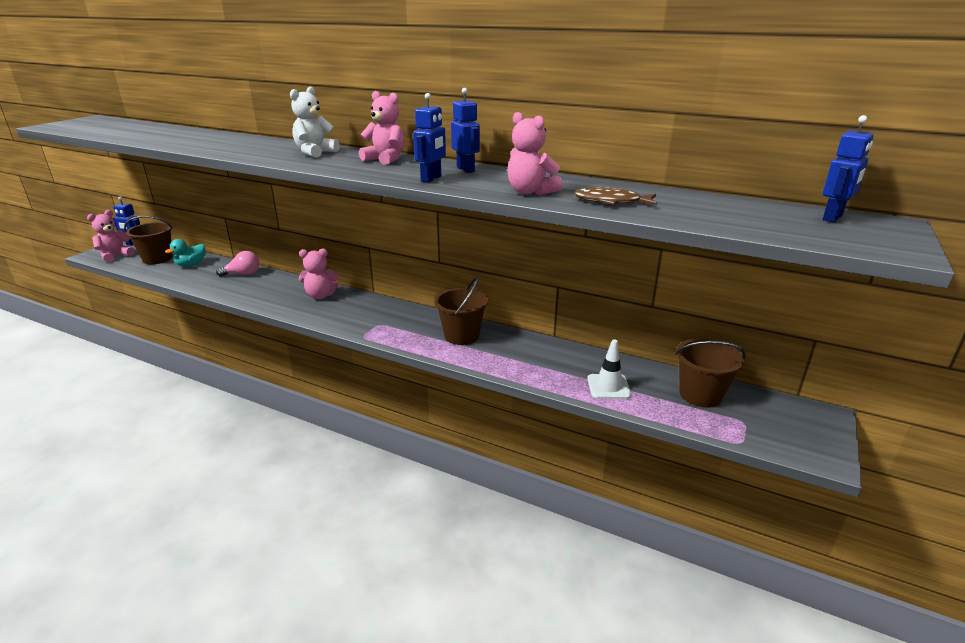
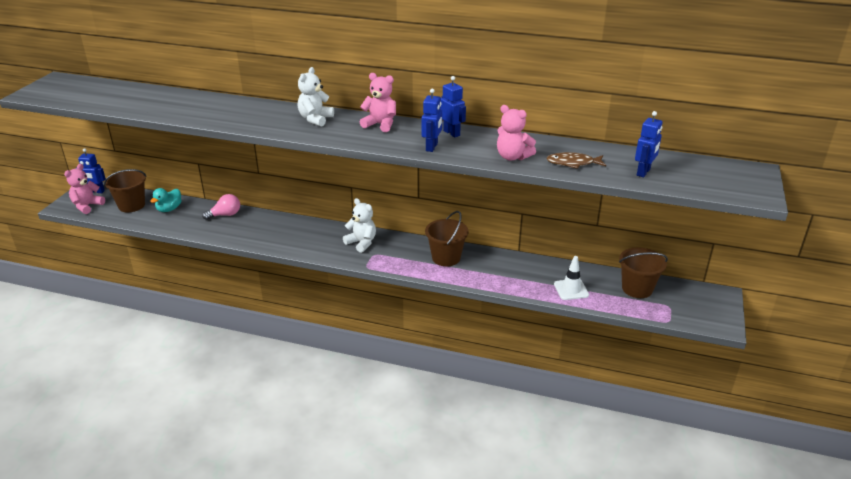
camera: 10 degrees left, 5 degrees up
(320, 295) = (309, 231): pink teddy bear -> none
(371, 312) = (361, 243): none -> white teddy bear
(833, 217) = (720, 168): blue robot -> blue robot (643, 172)

